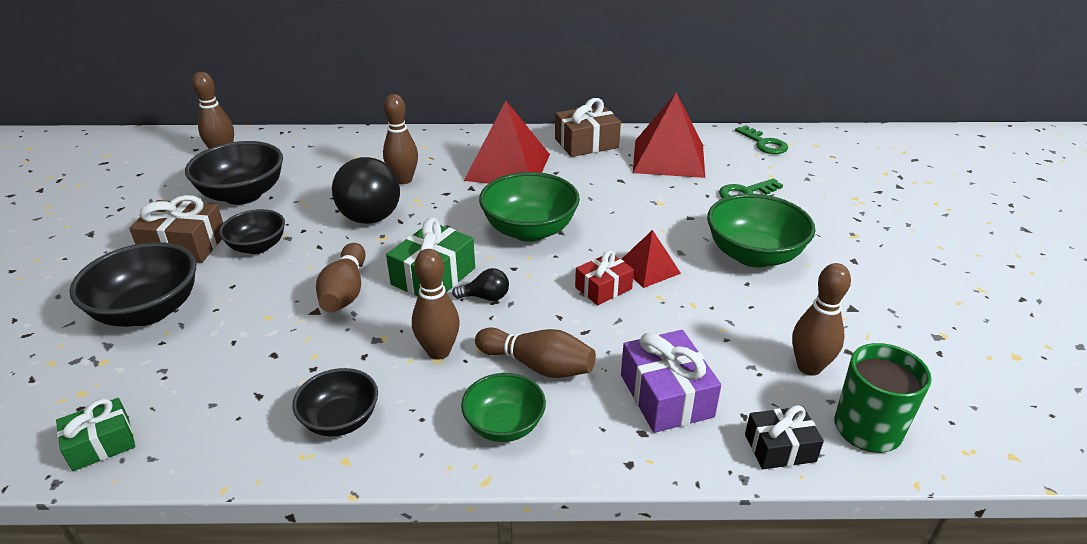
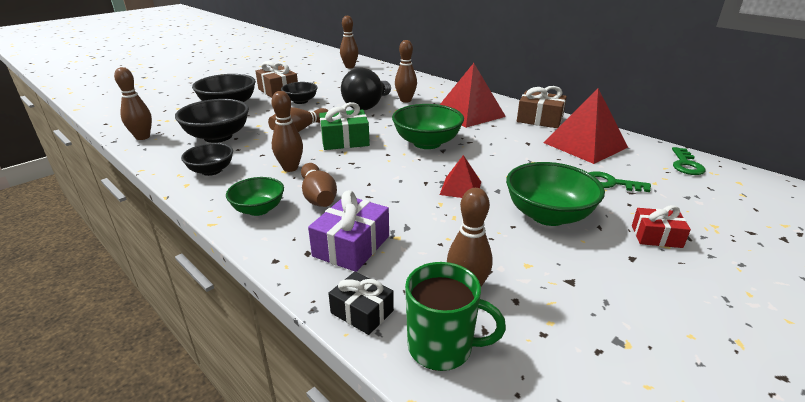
camera: 45 degrees right, 5 degrees down
(101, 444) = (142, 137): green gift -> brown bowling pin
(243, 195) = (330, 82): black bowl -> black bowl (218, 137)
(485, 297) = (351, 159): black light bulb -> none
(603, 288) = (416, 184): red gift -> red gift (656, 236)

